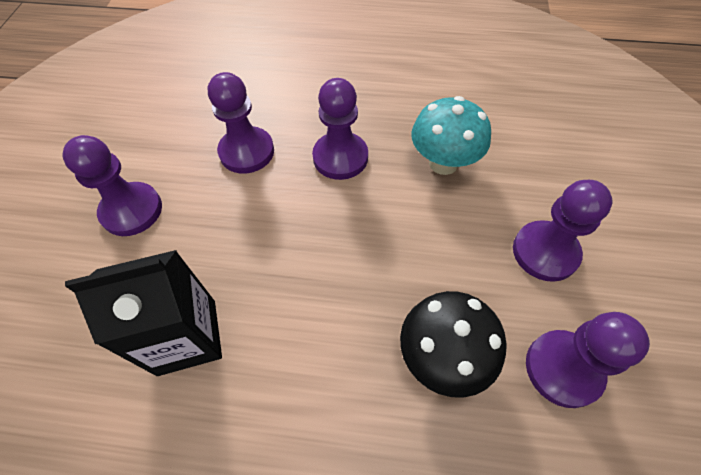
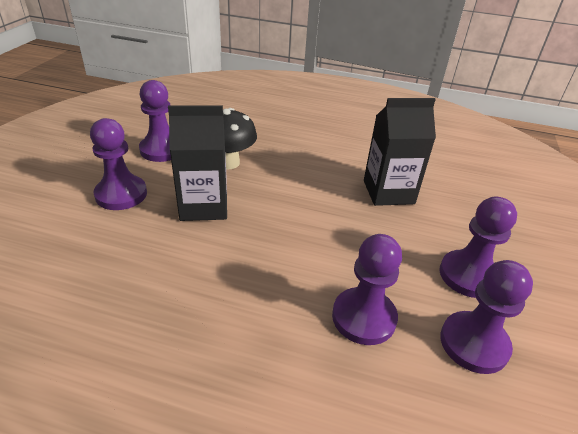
camera: 175 degrees left, 20 degrees down
(340, 157) = (258, 293): purple pawn -> purple pawn (474, 343)
(435, 253) = (204, 206): none -> black carton
(443, 163) = (153, 269): turquoise mushroom -> none

